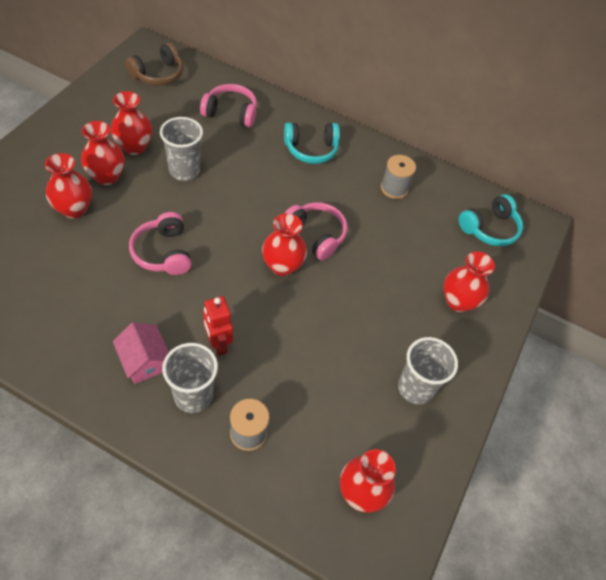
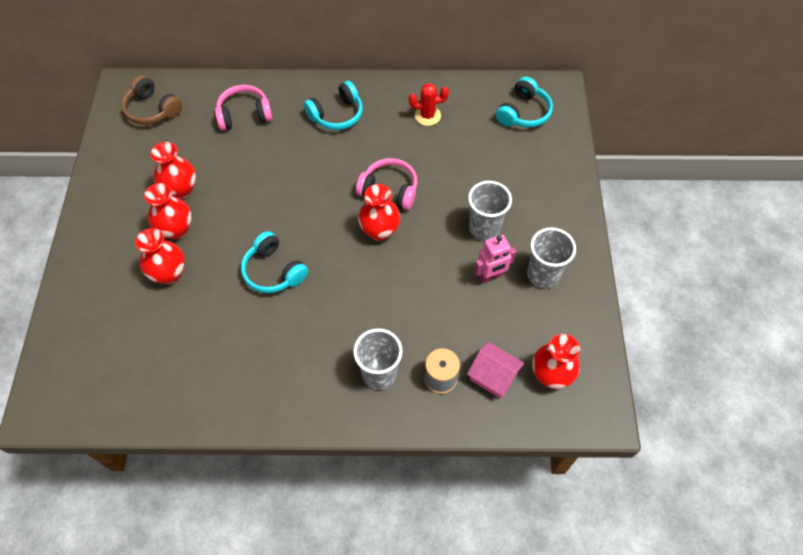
camera: 20 degrees left, 5 degrees up
(144, 361) = (322, 368): pink house -> pink house (493, 376)
(158, 74) = (152, 109): brown headphones -> brown headphones turned 105 degrees clockwise
(163, 252) = (274, 271): pink headphones -> turquoise headphones
(184, 170) = (241, 189): grey cup -> grey cup (484, 229)
(218, 344) = (371, 322): red robot -> none
(361, 362) = (490, 276): none -> pink robot
(394, 188) = (427, 115): grey spool -> red cactus
(458, 301) = (534, 188): red vase -> none

